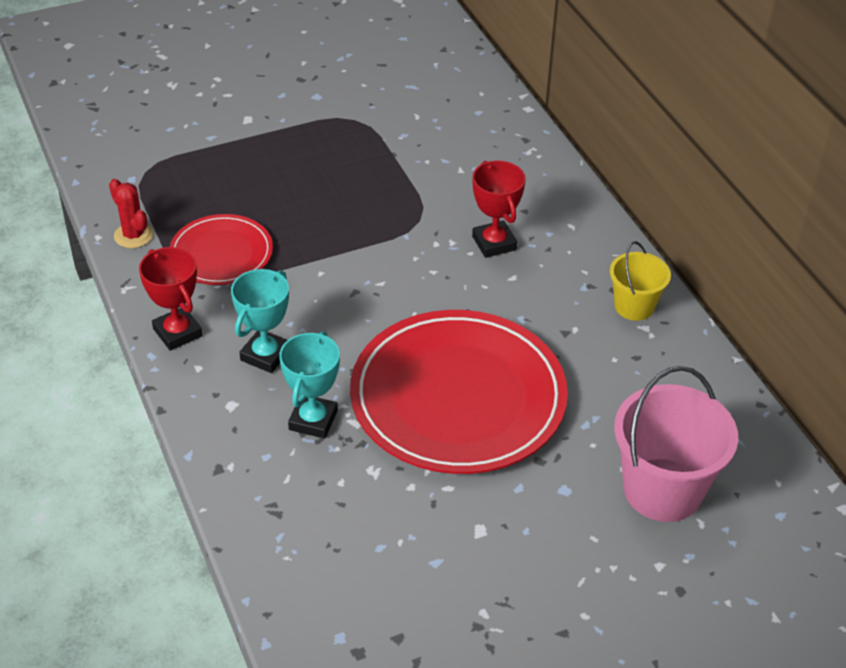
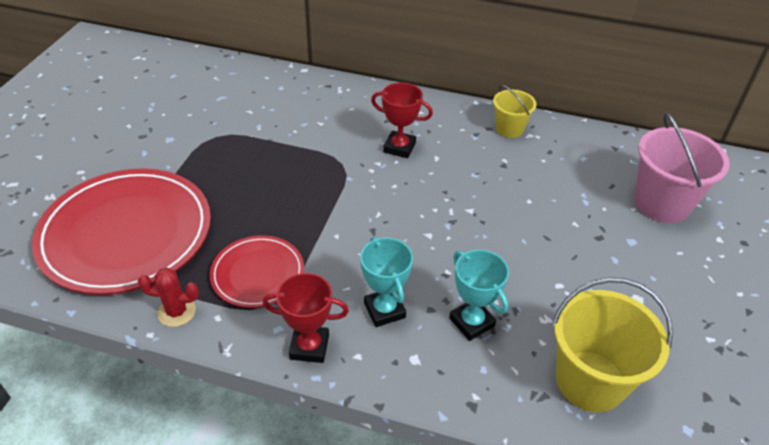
camera: 50 degrees left, 0 degrees up
(328, 538) = (590, 381): none -> yellow bucket
(458, 397) = (515, 240): red plate -> red plate (126, 234)

